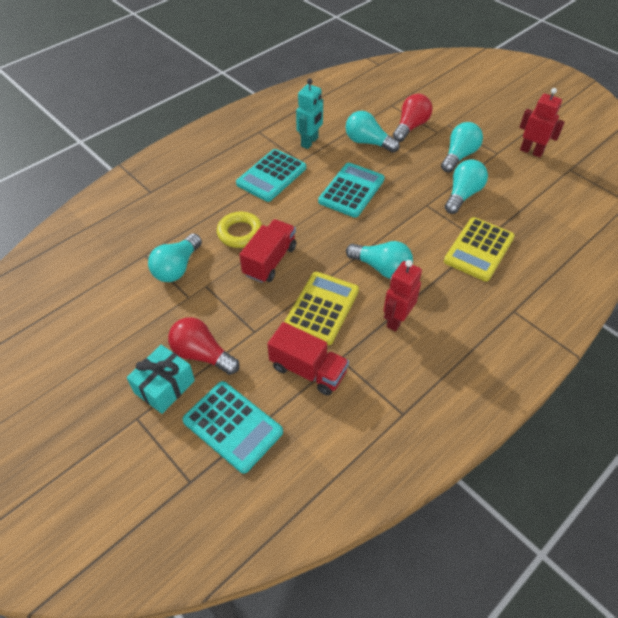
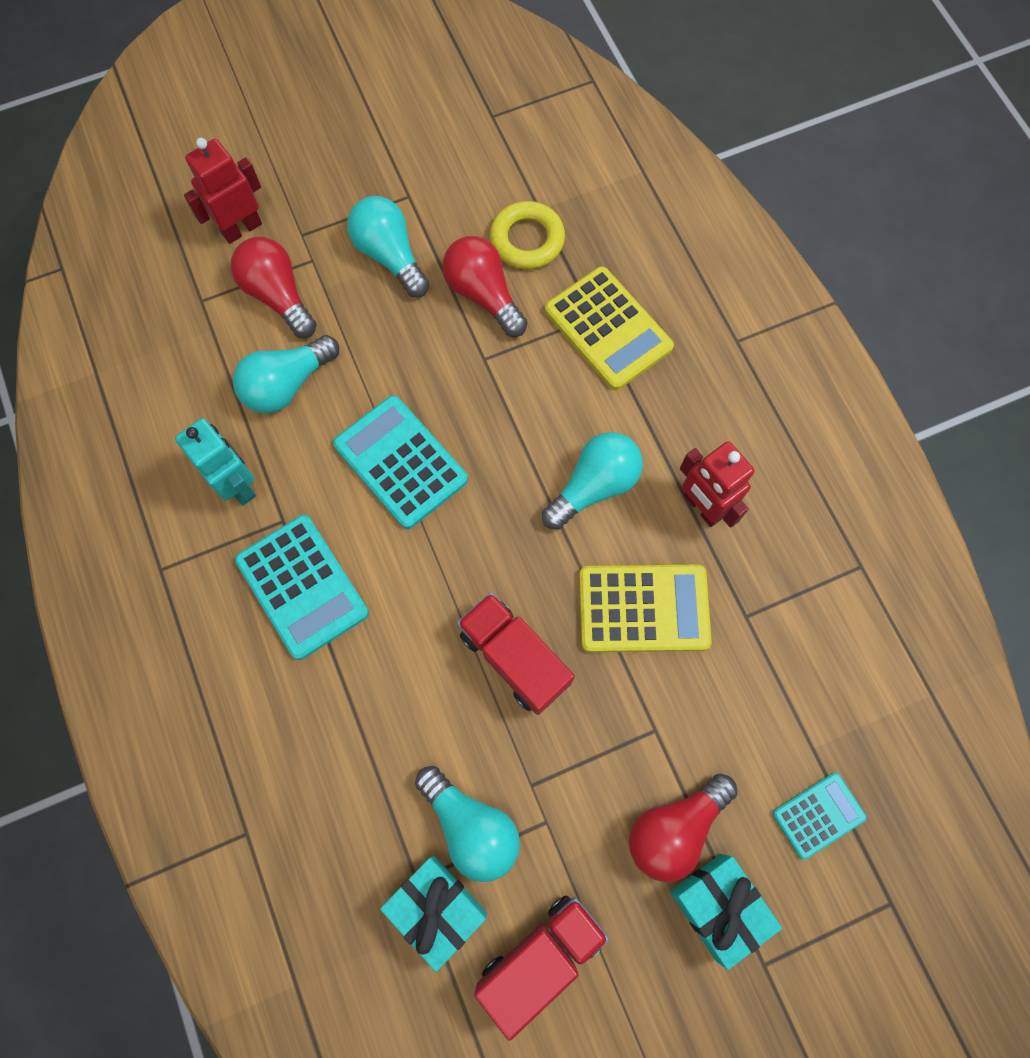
camera: 70 degrees left, 20 degrees up
(133, 266) = (437, 908): none -> turquoise gift
(233, 426) = (818, 815): turquoise calculator -> turquoise calculator, size x0.59
(240, 233) = (428, 689): yellow ring -> yellow ring (527, 240)
(308, 370) = (752, 671): red truck -> red truck (541, 957)
(322, 308) = (643, 608): yellow calculator -> yellow calculator turned 135 degrees clockwise
(462, 195) = (483, 295): turquoise light bulb -> red light bulb
(531, 151) = (427, 145): red robot -> red robot (241, 228)

